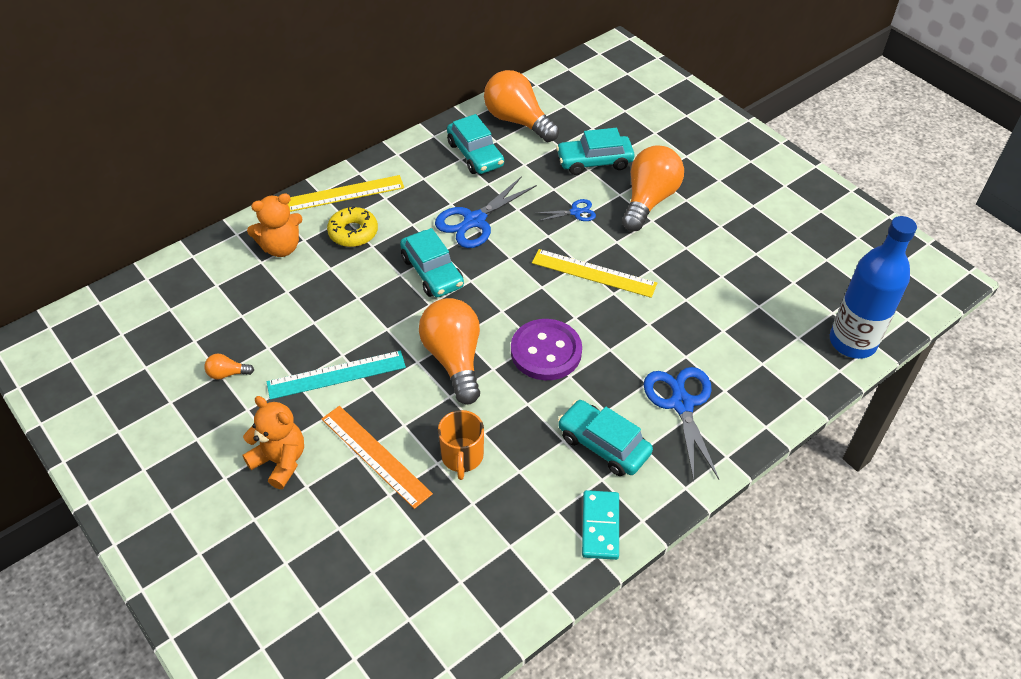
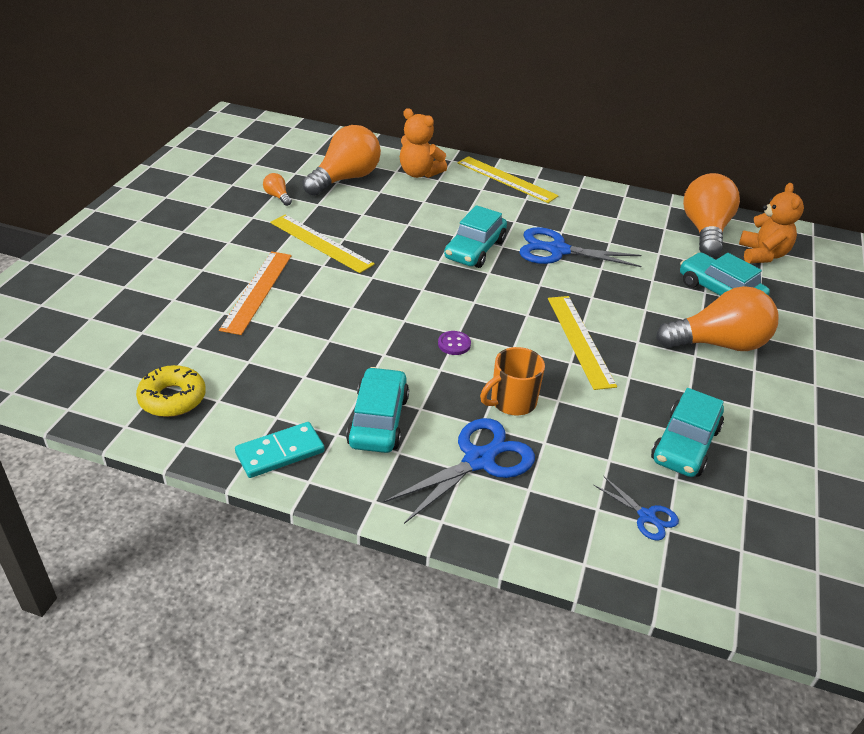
camera: 55 degrees right, 10 degrees down
(280, 461) = (216, 249): orange teddy bear -> orange teddy bear (762, 255)
(336, 374) = (321, 243): turquoise ruler -> yellow ruler
(353, 232) = (471, 197): yellow donut -> yellow donut (172, 398)
(454, 359) = (393, 295): orange light bulb -> orange light bulb (345, 179)
(462, 456) = (293, 337): orange mug -> orange mug (512, 402)
(475, 154) = (633, 223): turquoise car -> turquoise car (685, 444)
(546, 351) = (454, 344): purple button -> purple button, size x0.42
(575, 212) = (641, 302): blue scissors -> blue scissors (646, 516)
(852, 342) = (716, 585): blue bottle -> none

